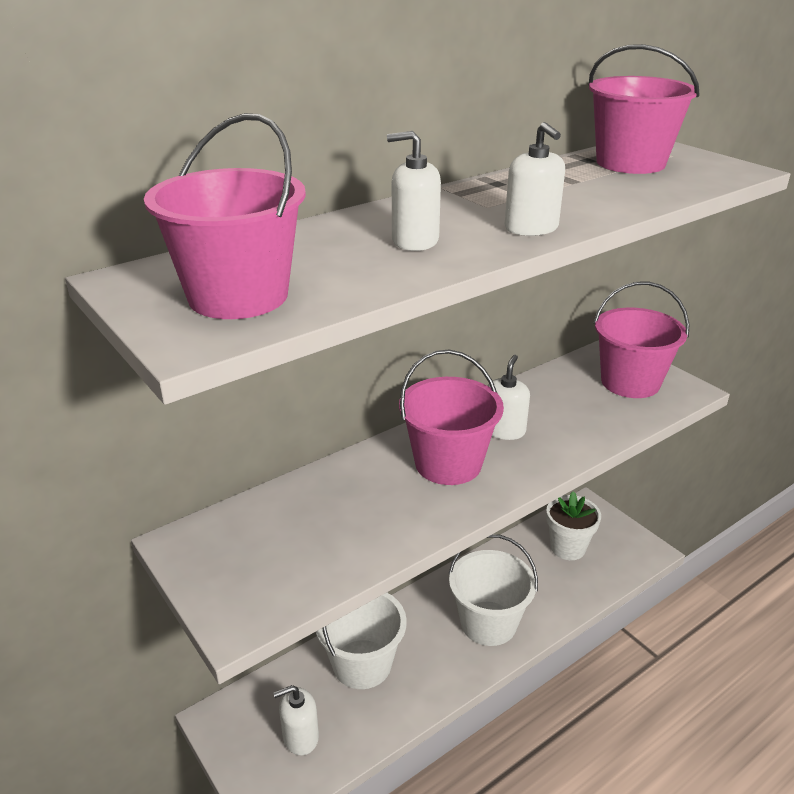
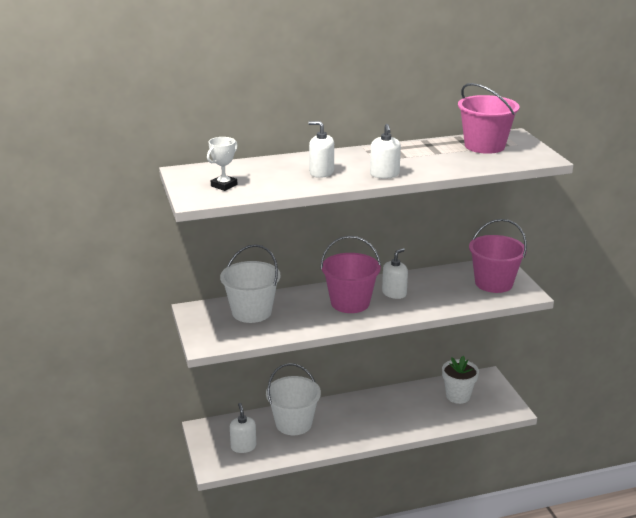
camera: 20 degrees right, 5 degrees down
(238, 296) = (224, 185): pink bucket -> white trophy
(300, 737) = (243, 446): white soap dispenser -> white soap dispenser turned 75 degrees clockwise
(488, 623) = (380, 422): white bucket -> white bucket (251, 312)

